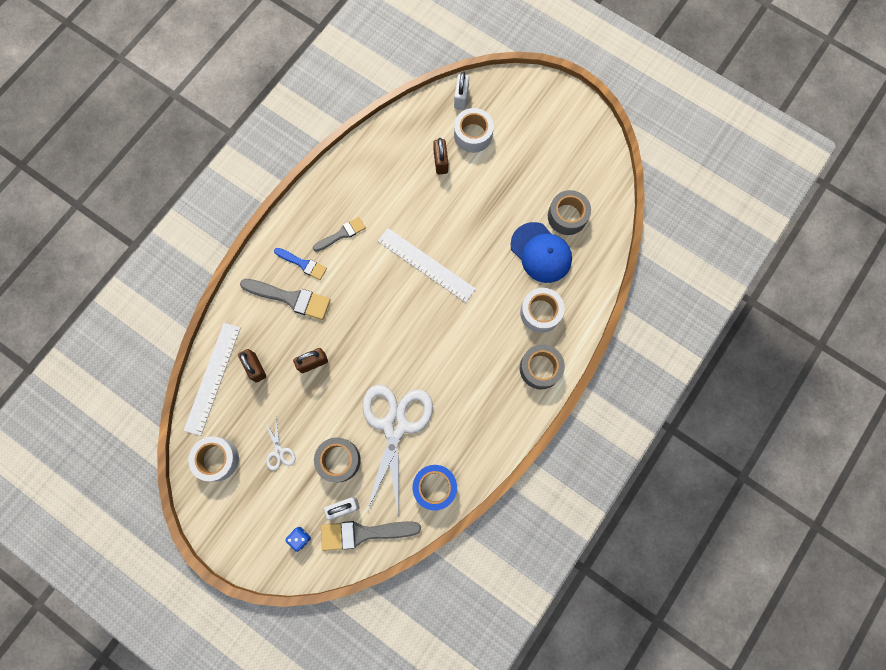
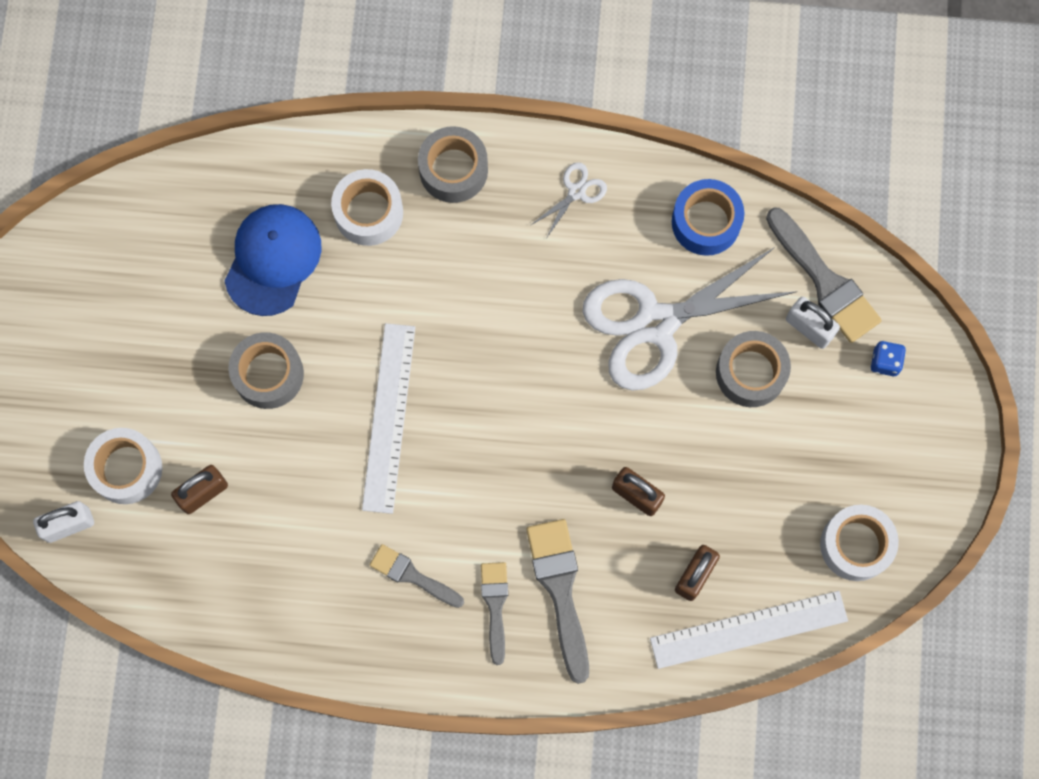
camera: 120 degrees left, 0 degrees up
(279, 452) = (791, 463): white scissors -> white scissors (576, 192)
(302, 264) = (495, 606): blue brush -> grey brush
(567, 216) = (191, 252): grey tape -> grey tape (268, 374)

